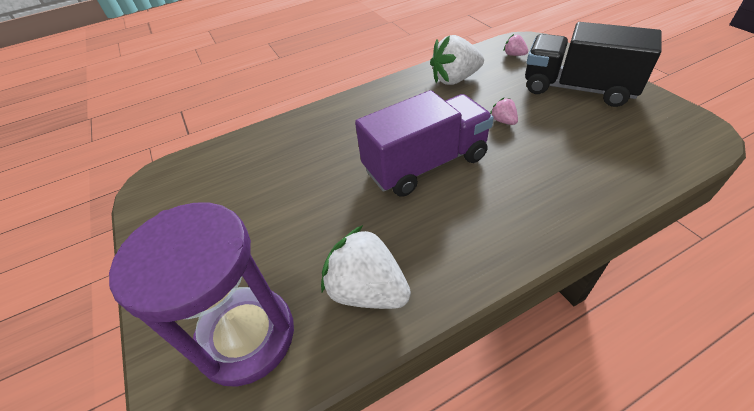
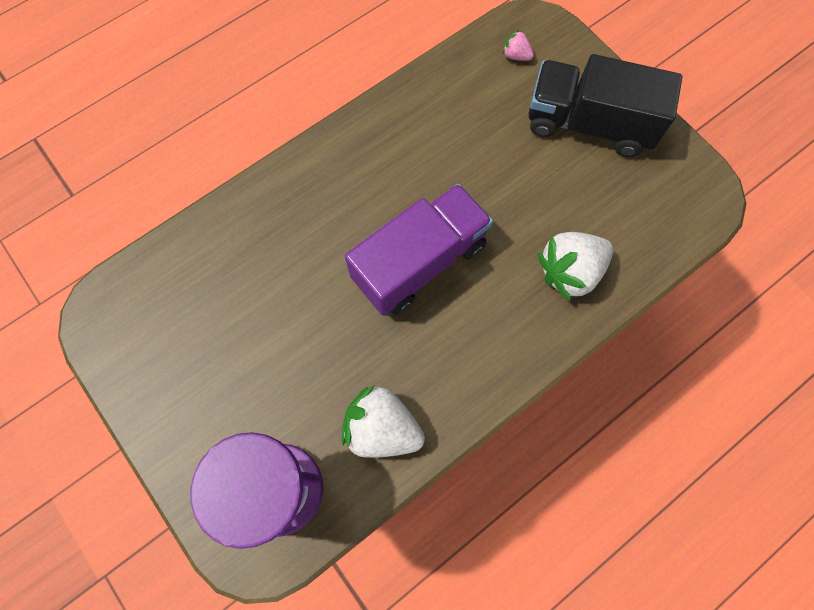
camera: 15 degrees left, 25 degrees up
(455, 79) = (442, 109): white strawberry -> white strawberry (570, 271)
(503, 121) = (503, 186): pink strawberry -> none

